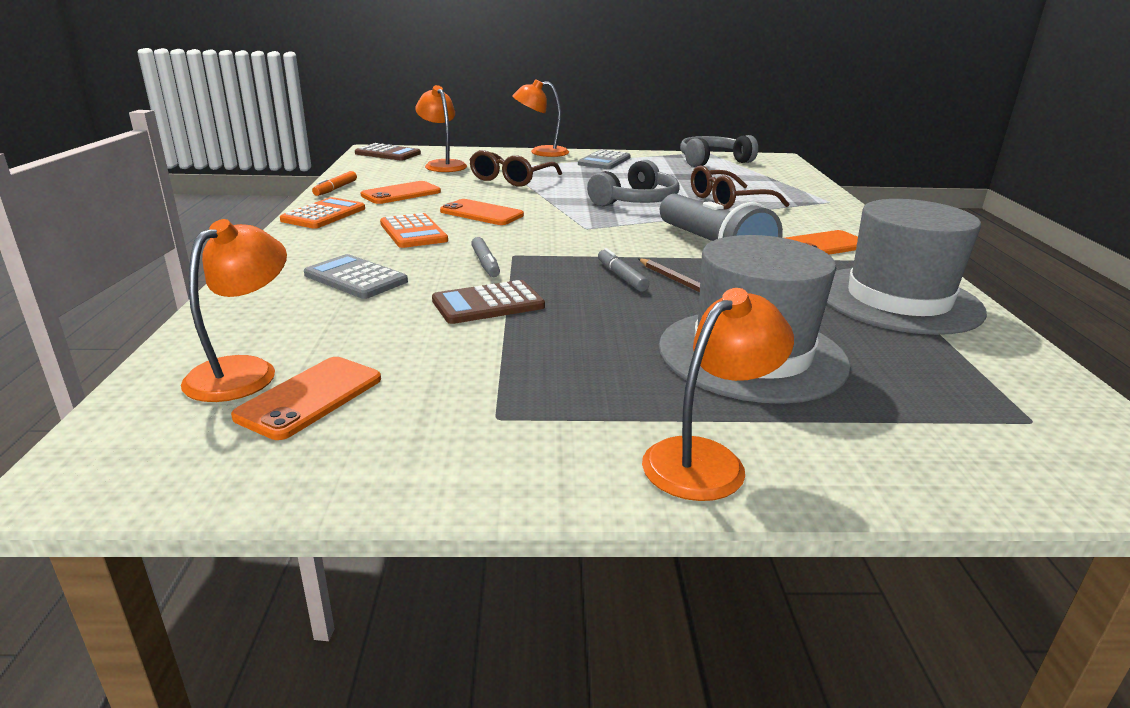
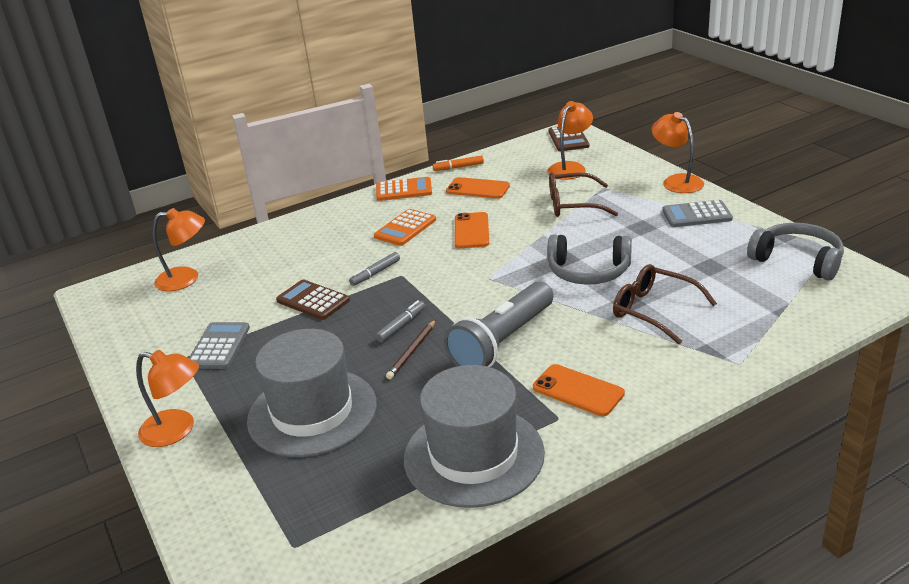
camera: 65 degrees right, 5 degrees up
(310, 397) = (173, 305): orange phone -> none
(355, 278) = (313, 249): grey calculator -> grey calculator (219, 346)

